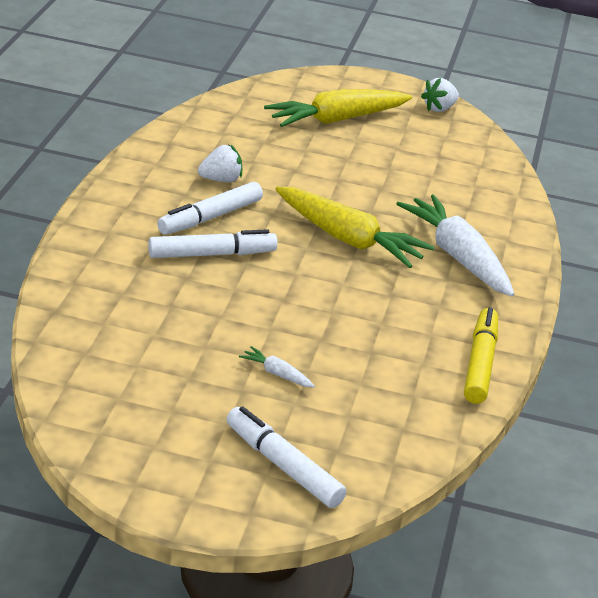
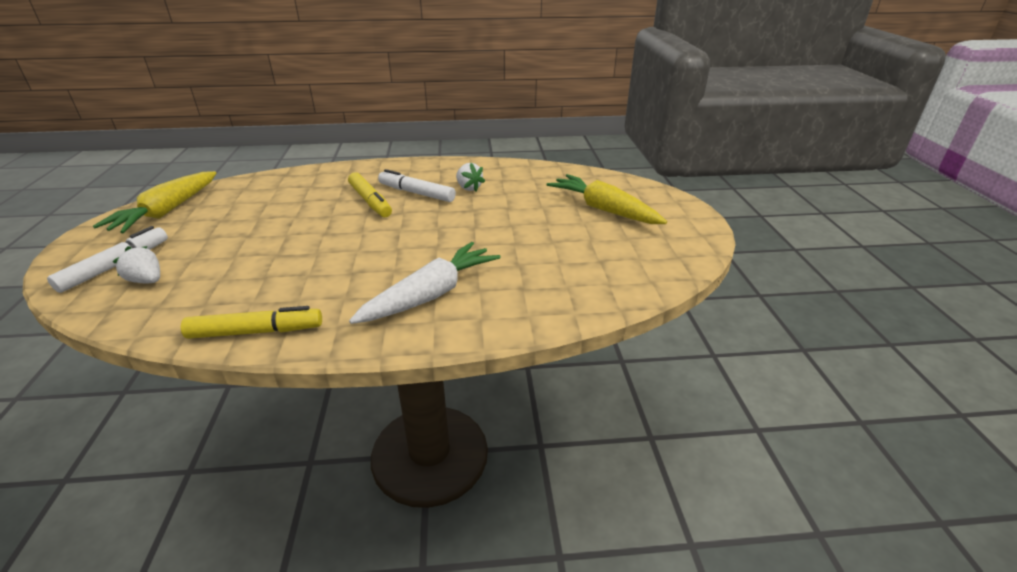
camera: 75 degrees right, 0 degrees up
(212, 254) = (370, 201): white marker -> yellow marker
(276, 374) = (228, 245): white carrot -> none
(348, 239) = (423, 242): yellow carrot -> yellow carrot (167, 211)
(439, 108) = (688, 248): white strawberry -> white strawberry (147, 280)

